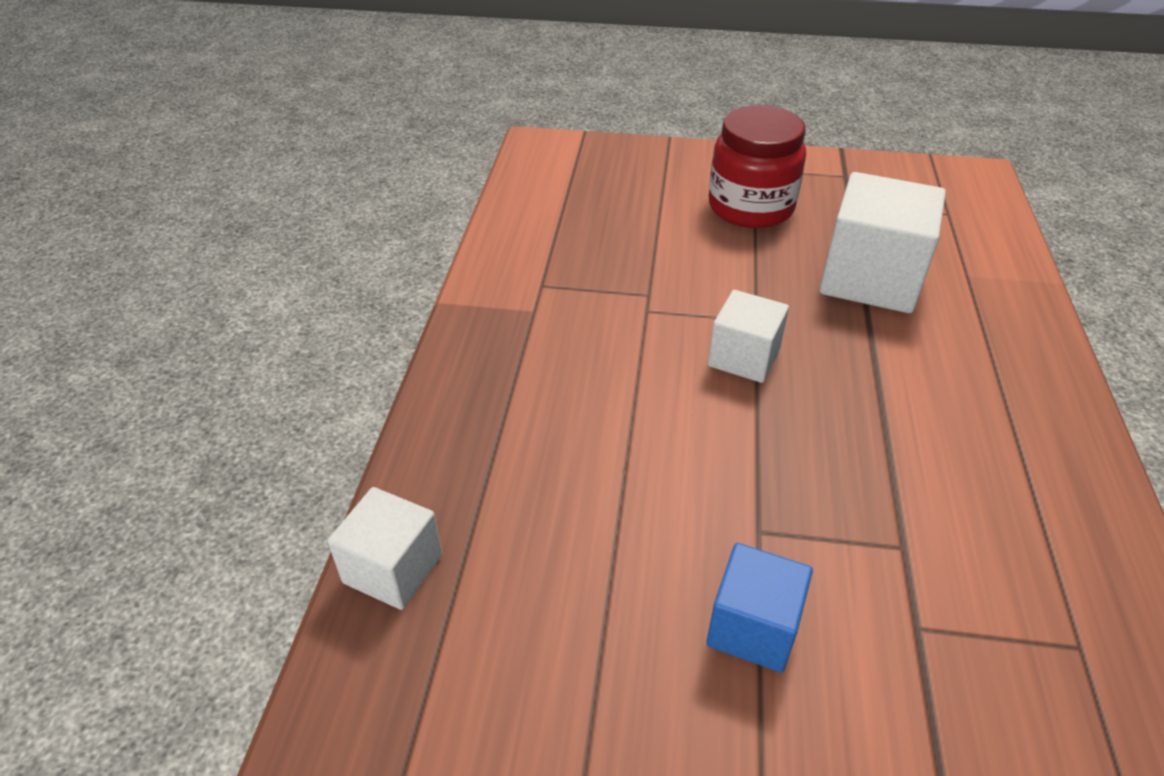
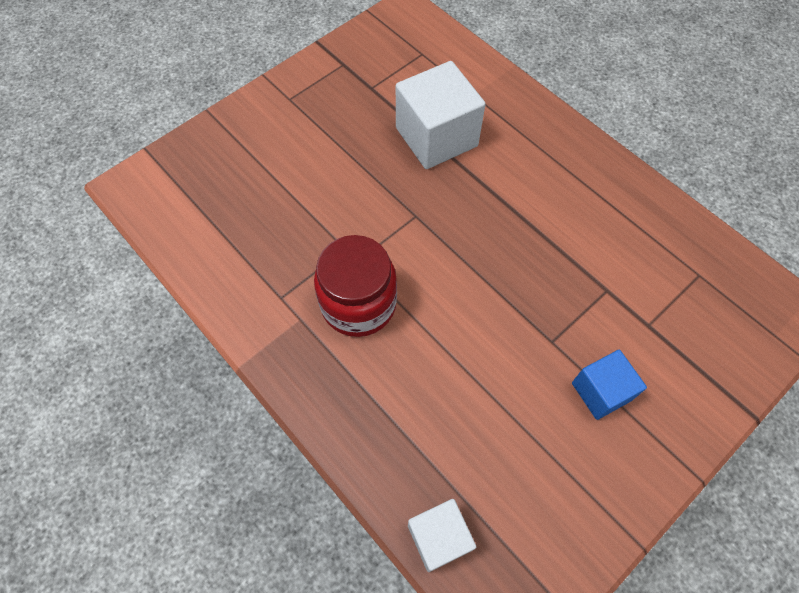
camera: 50 degrees left, 20 degrees up
(744, 357) = (438, 247): white cube -> none
(750, 207) = (323, 133): red jar -> red jar (358, 304)

